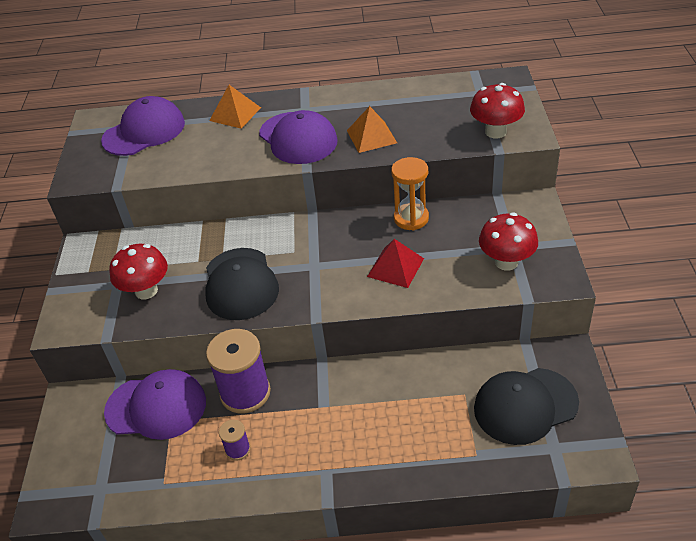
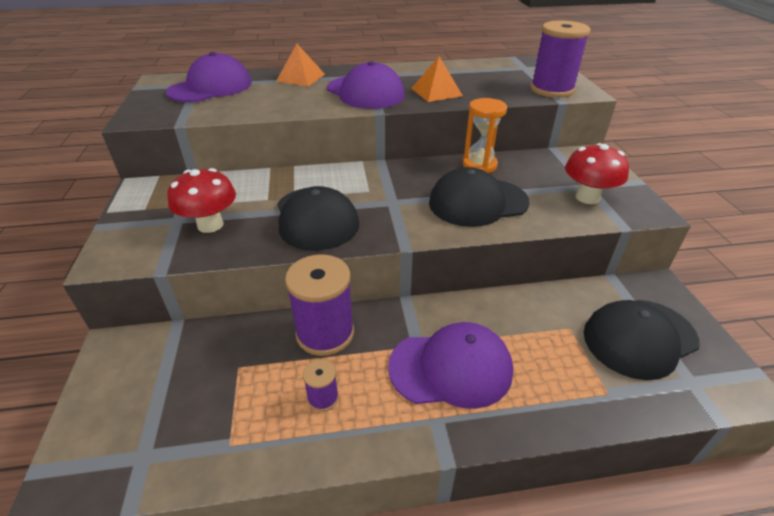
camera: 10 degrees left, 5 degrees down
(156, 407) = (220, 352): purple cap -> purple cap (451, 368)
(395, 267) = (477, 202): red pyramid -> black cap
(495, 132) = (551, 90): red mushroom -> purple spool

